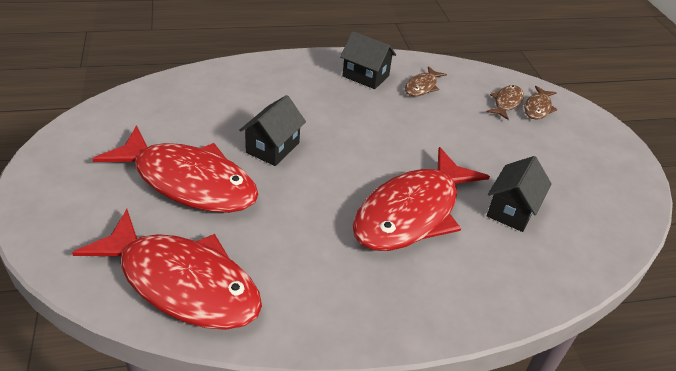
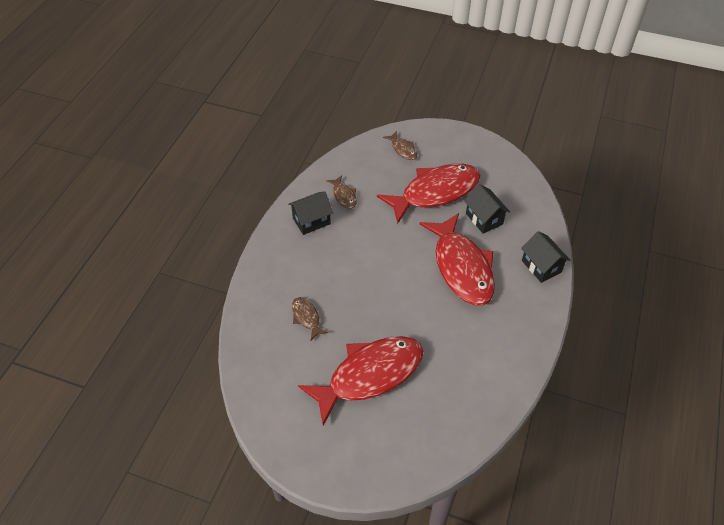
camera: 55 degrees left, 10 degrees up
(182, 283) = (461, 410): red fish -> red fish (435, 192)
(272, 148) = (361, 312): black house -> black house (541, 266)
(506, 103) = (388, 161): brown fish -> brown fish (306, 317)

